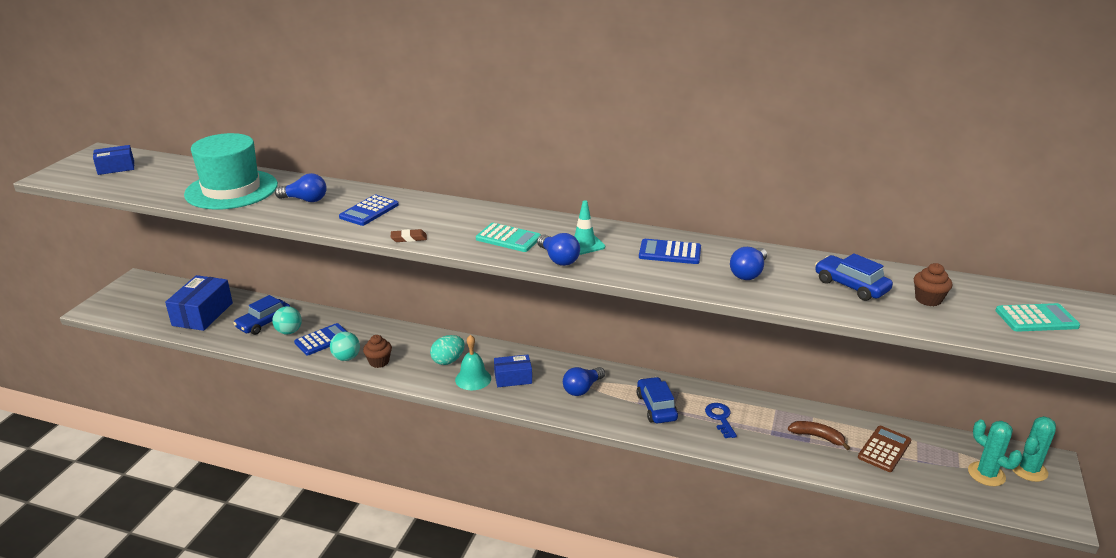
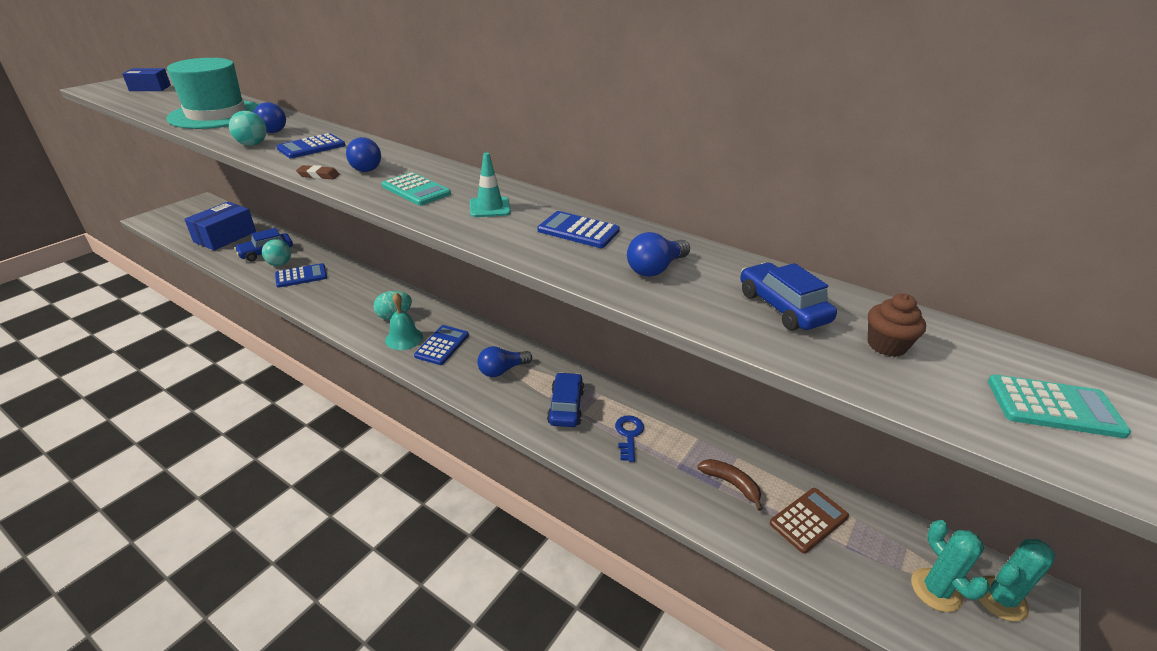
camera: 15 degrees right, 5 degrees up
(346, 358) = (308, 296): turquoise ball -> turquoise ball (252, 144)
(379, 362) = (332, 305): brown cupcake -> none
(513, 378) = (442, 345): blue box -> blue calculator
(558, 259) = (447, 218): blue light bulb -> blue light bulb (366, 167)

